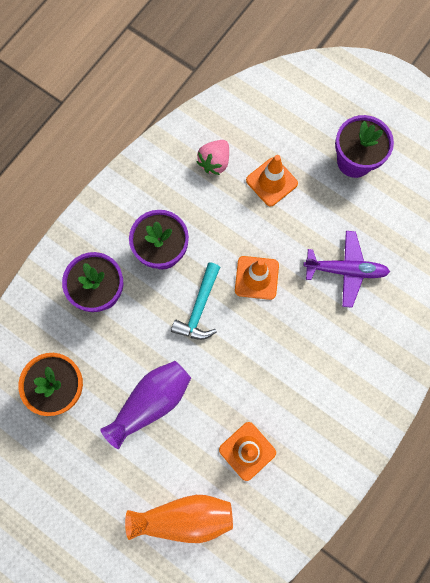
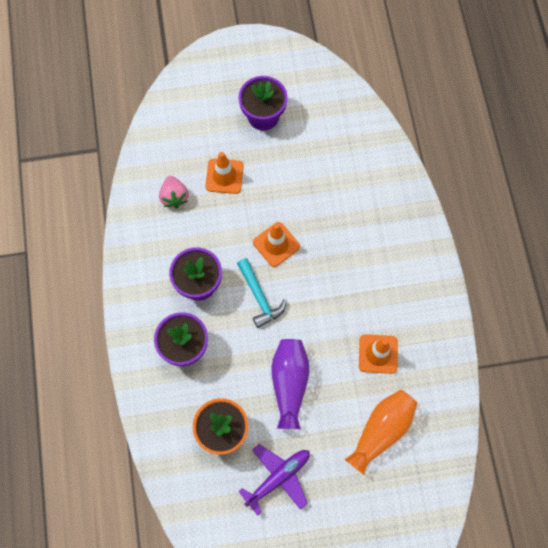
camera: 45 degrees left, 5 degrees down
(345, 270) = (326, 189): purple plane -> purple plane (278, 477)

